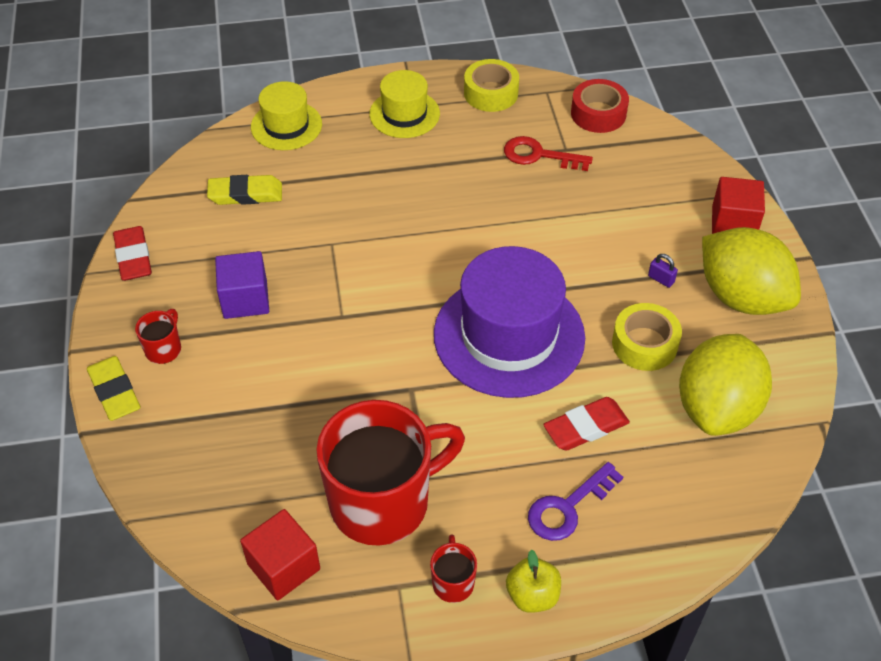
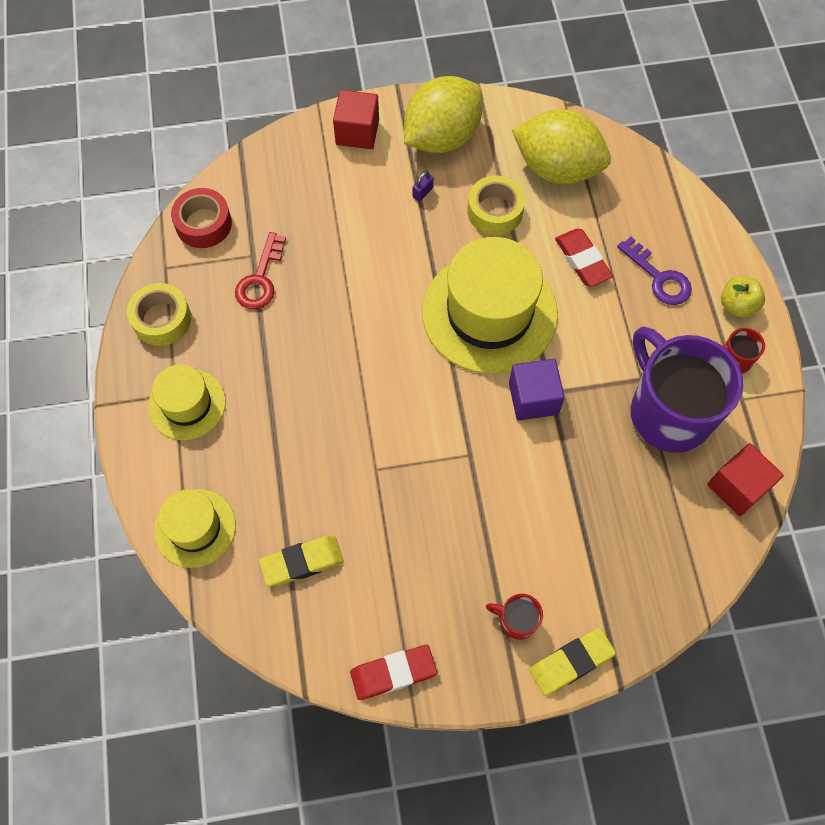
camera: 90 degrees left, 15 degrees up
(245, 194) = (302, 562): yellow eraser -> yellow eraser turned 75 degrees clockwise
(245, 299) = (451, 547): purple cube -> purple cube (533, 398)
(383, 502) = (668, 412): red mug -> purple mug
(509, 336) = (489, 313): purple hat -> yellow hat

